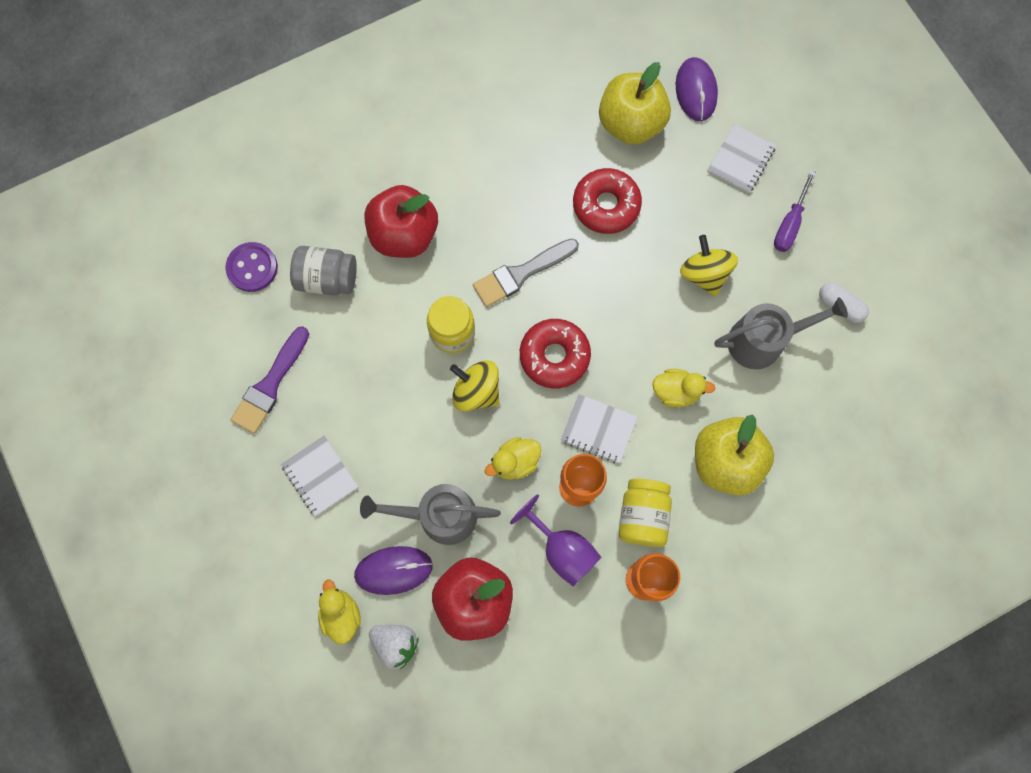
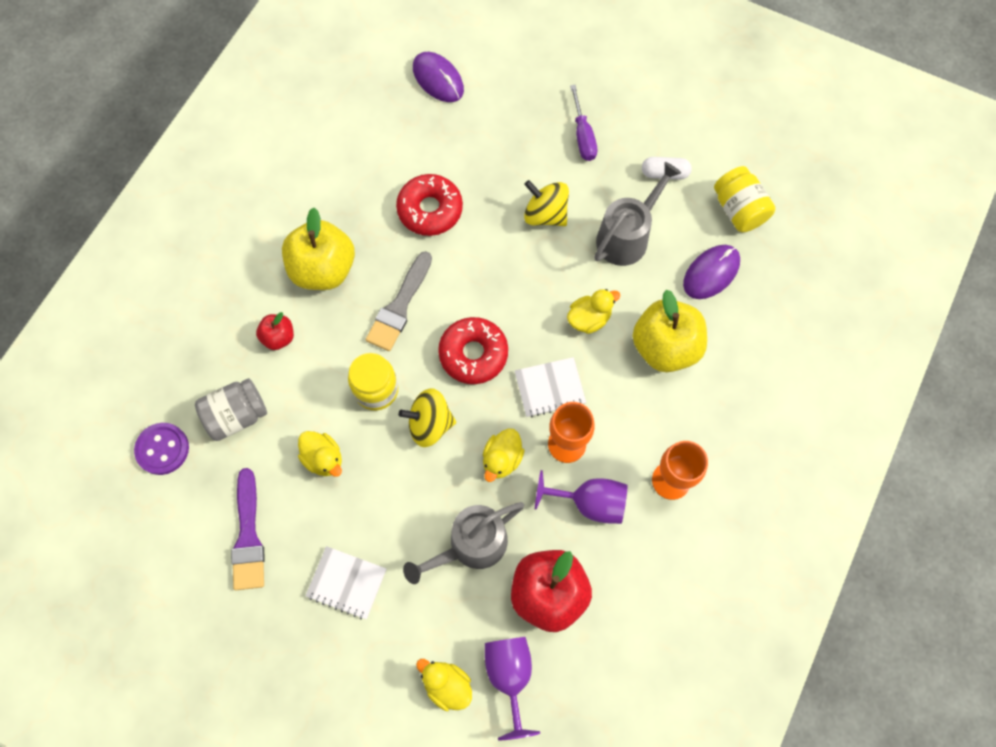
camera: 35 degrees left, 5 degrees down
(371, 361) = (323, 458): none -> yellow duck
(393, 570) = (465, 617): purple mouse -> purple mouse (711, 273)
(396, 643) = (510, 675): white strawberry -> purple goblet
(404, 235) = (278, 337): red apple -> red apple, size x0.51
(630, 124) = (404, 135): yellow apple -> yellow apple (323, 269)
(642, 516) = (633, 432): yellow jar -> yellow jar (738, 210)
(740, 160) = (511, 110): white notebook -> none

